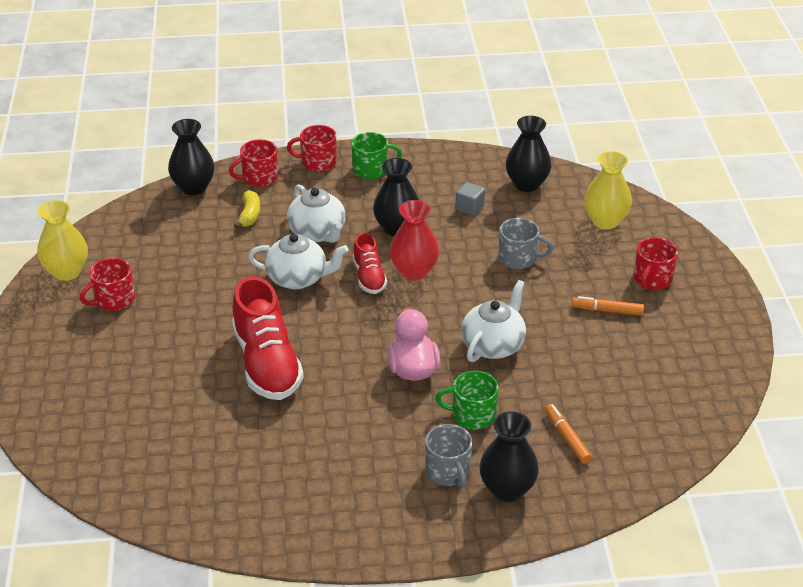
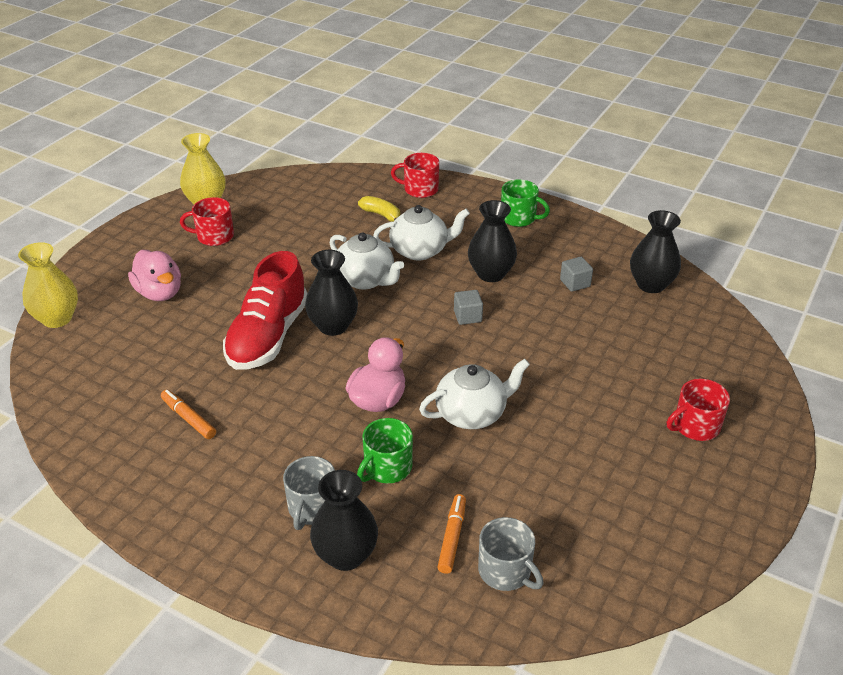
camera: 35 degrees right, 0 degrees up
(123, 372) = (160, 293): none -> pink duck
(193, 187) = (362, 177): black vase -> black vase (333, 326)
(249, 215) = (381, 215): yellow banana -> yellow banana turned 90 degrees counterclockwise
(317, 162) = (480, 195): red mug -> none
(318, 233) = (420, 250): white teapot -> white teapot turned 105 degrees counterclockwise
(369, 277) = (424, 304): red shoe -> none
(414, 271) = (467, 316): red vase -> grey cube
(472, 415) = (387, 468): green mug -> green mug turned 90 degrees counterclockwise
(518, 258) = (576, 346): grey mug -> grey mug (506, 571)
(605, 221) = (698, 349): yellow vase -> yellow vase (57, 318)
(607, 310) = (617, 435): orange marker -> orange marker (188, 418)

